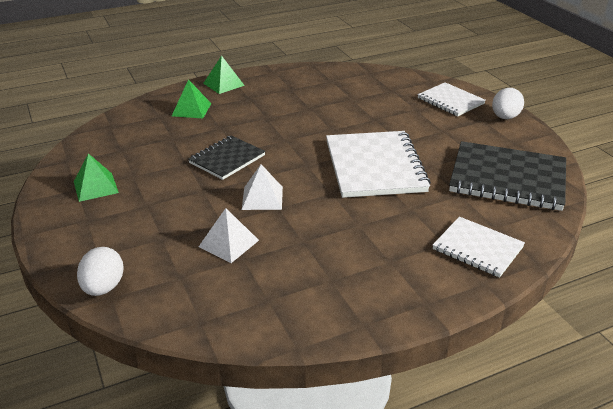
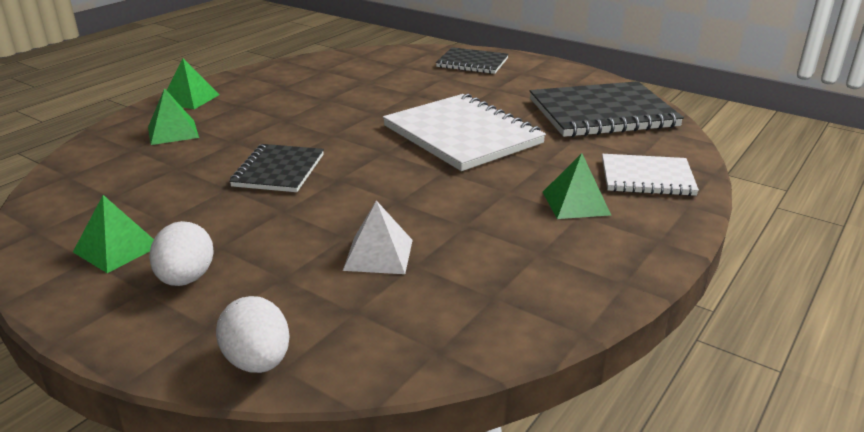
camera: 30 degrees left, 5 degrees down
(262, 198) = (368, 197): white pyramid -> none
(398, 251) = (576, 203): none -> green pyramid
(450, 101) = (472, 63): white notebook -> black notebook
(505, 117) = (540, 65): white egg -> white egg (186, 279)

